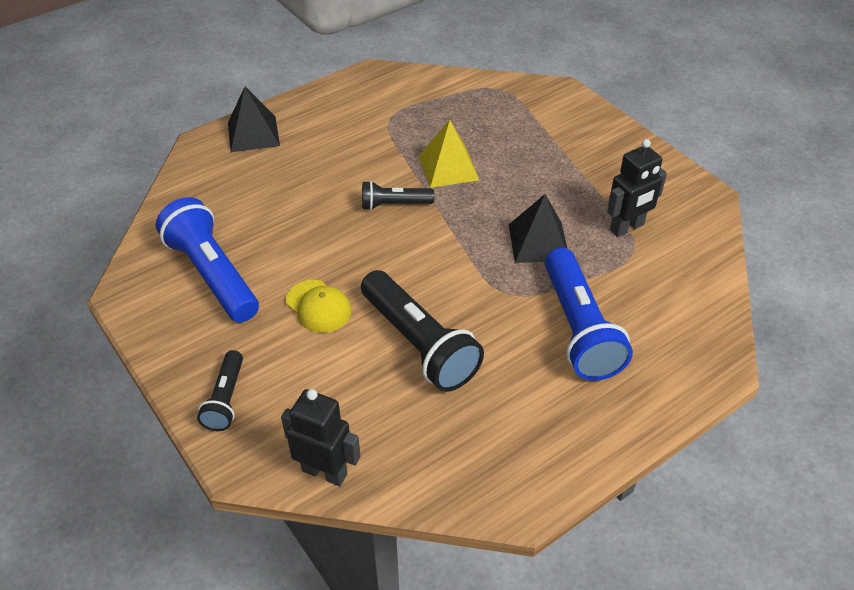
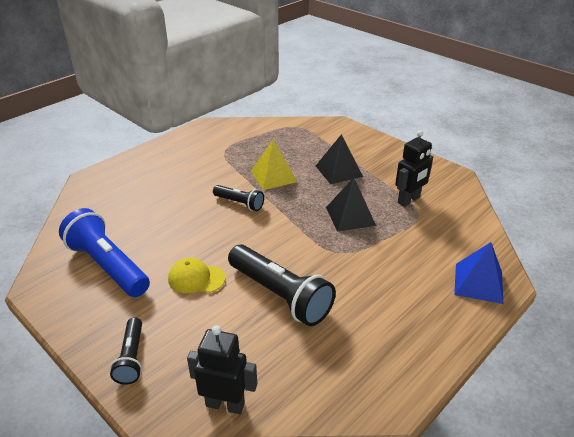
camera: 10 degrees left, 10 degrees down
(253, 134) = (126, 169): black pyramid -> black pyramid (338, 171)
(318, 306) = (196, 278): yellow cap -> yellow cap turned 150 degrees clockwise
(394, 204) = (239, 203): black flashlight -> black flashlight turned 135 degrees counterclockwise
(578, 329) = (396, 270): blue flashlight -> none
(683, 362) = (478, 283): none -> blue pyramid

